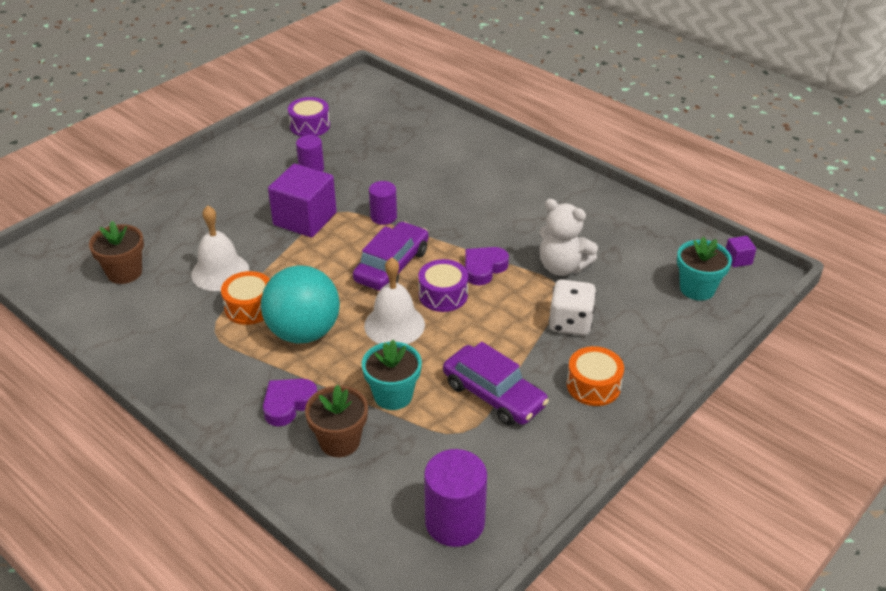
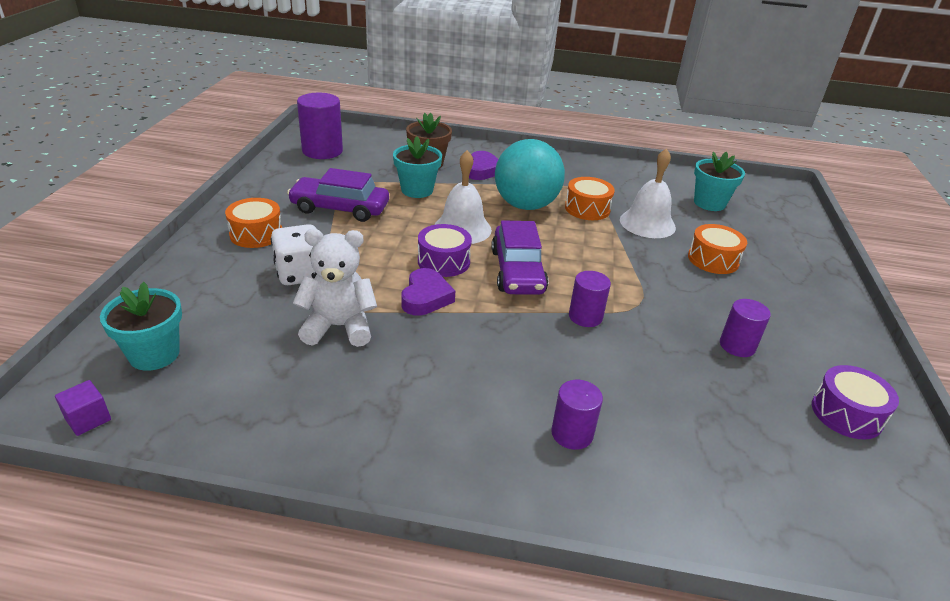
camera: 145 degrees right, 5 degrees down
(124, 272) = (709, 203): brown flower pot -> turquoise flower pot
(224, 222) = (713, 259): none -> orange drum
(305, 219) = (654, 287): purple cube -> none
(468, 166) = (572, 433): none -> purple cylinder

